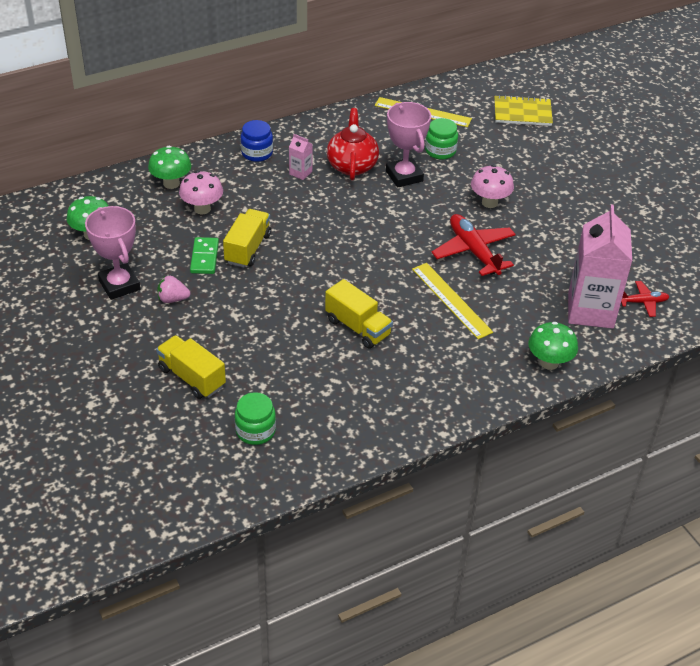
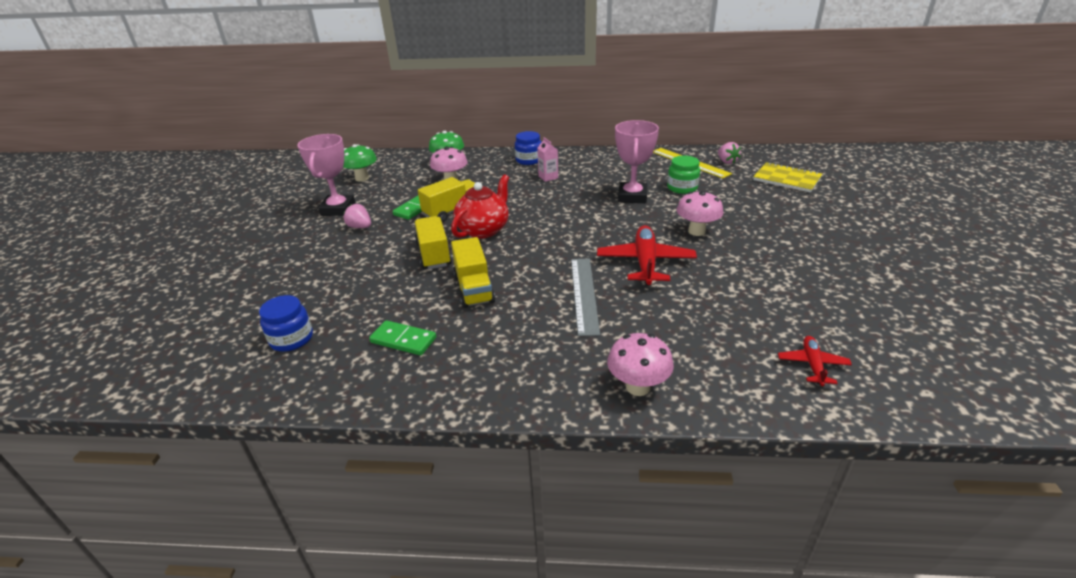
camera: 35 degrees right, 10 degrees down
(192, 377) = (302, 281): yellow truck -> yellow truck (434, 254)
(255, 431) = (292, 339): green jar -> blue jar
(350, 395) = (403, 340): none -> green domino
(352, 165) = (594, 181): red teapot -> red teapot (484, 230)
(451, 300) = (584, 294): yellow ruler -> grey ruler
(456, 102) = (726, 162): none -> pink strawberry
(549, 363) = (638, 387): green mushroom -> pink mushroom
(590, 310) = (734, 351): pink carton -> none
(643, 302) = (812, 365): red plane -> red plane turned 105 degrees counterclockwise

